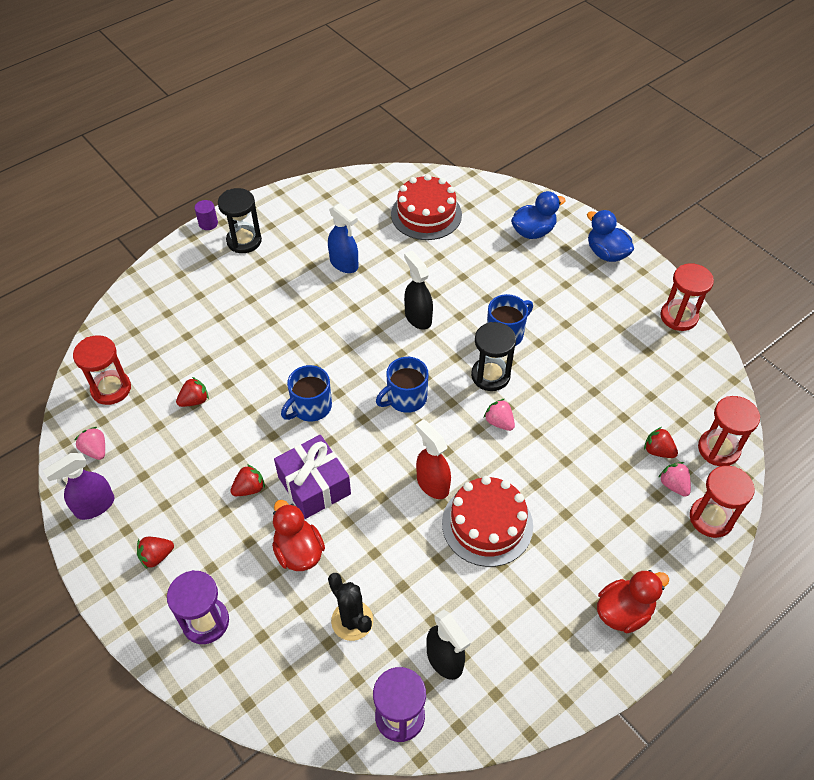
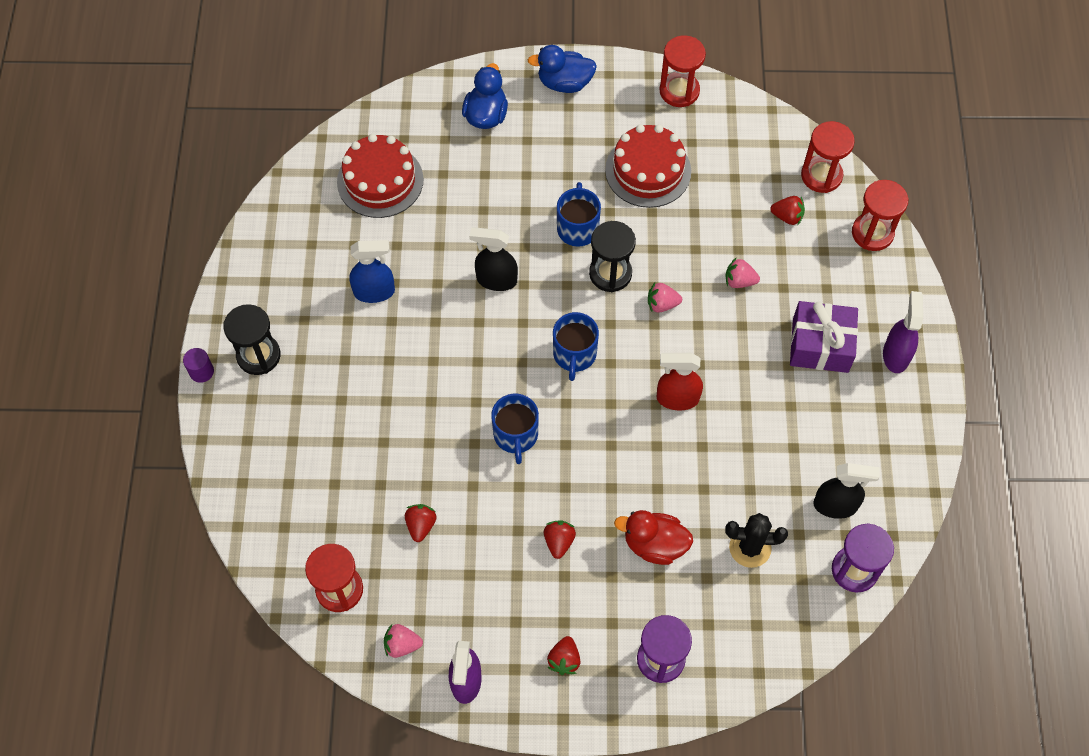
camera: 50 degrees left, 10 degrees up
(314, 485) = (600, 488): purple gift -> purple gift (820, 345)
(487, 524) = (748, 388): red cake -> red cake (648, 170)
(623, 611) = (896, 355): red duck -> purple spray bottle
(658, 451) = (787, 217): red strawberry -> red strawberry turned 150 degrees counterclockwise
(673, 485) = (825, 232): pink strawberry -> pink strawberry (739, 281)

